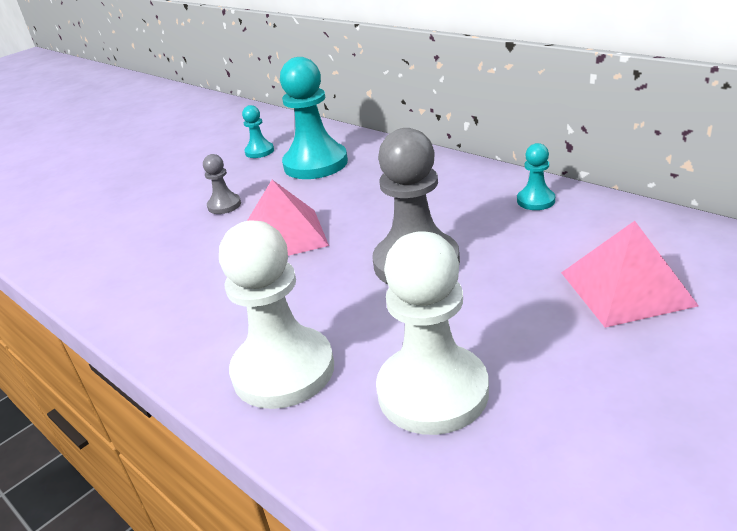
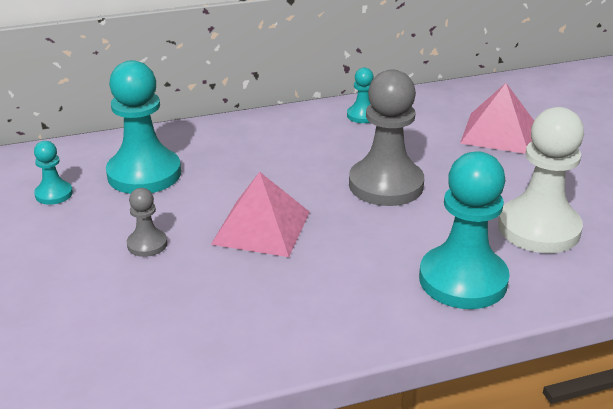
camera: 65 degrees left, 0 degrees up
(283, 370) = (463, 280): white pawn -> turquoise pawn

